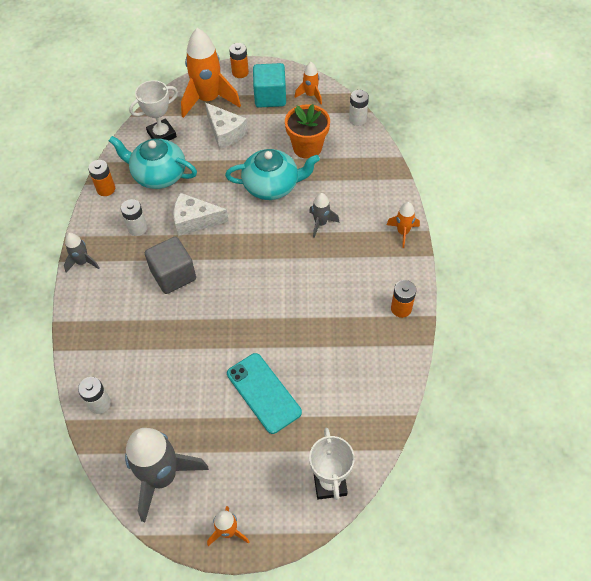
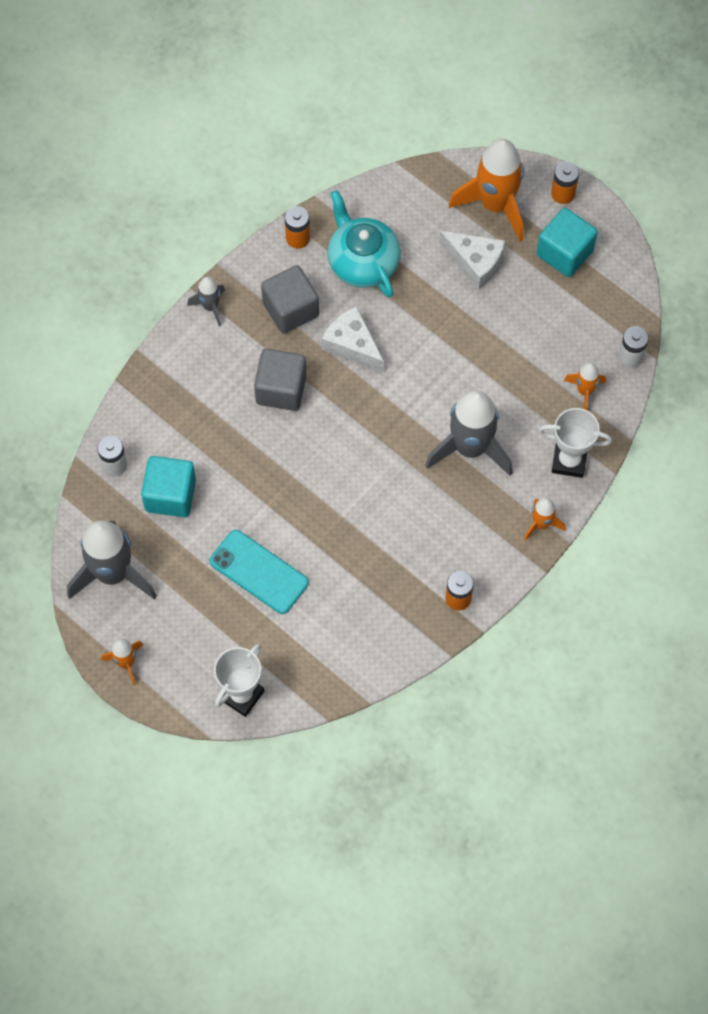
camera: 40 degrees right, 10 degrees up
(137, 228) = (290, 309): white battery -> grey cube
(157, 392) = (170, 495): none -> turquoise cube
(161, 134) = (408, 213): white trophy -> white trophy (569, 461)
(225, 132) = (475, 262): white cheese -> white cheese turned 60 degrees counterclockwise
(263, 393) = (259, 572): turquoise phone -> turquoise phone turned 60 degrees counterclockwise
(272, 186) = (463, 366): turquoise teapot -> none
(307, 147) = (543, 349): orange flower pot -> none
(310, 95) = (611, 285): orange rocket -> orange rocket (584, 391)
(321, 223) = (470, 448): grey rocket -> grey rocket, size x2.03

